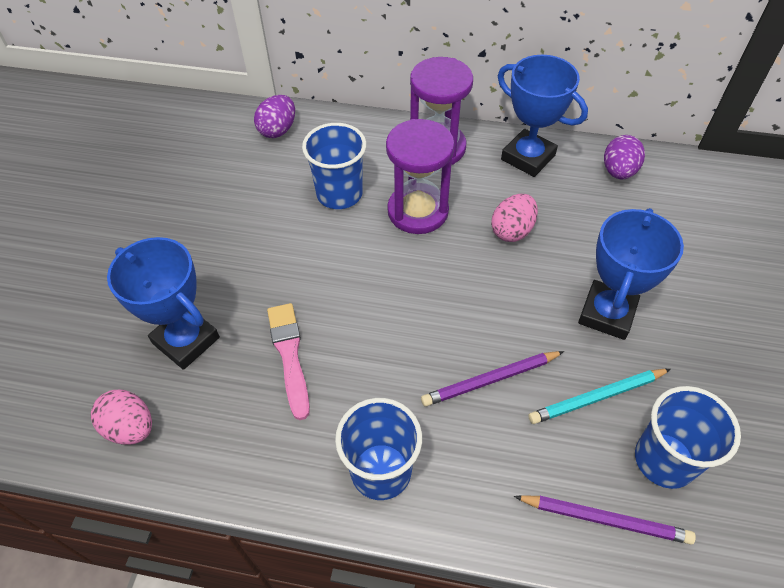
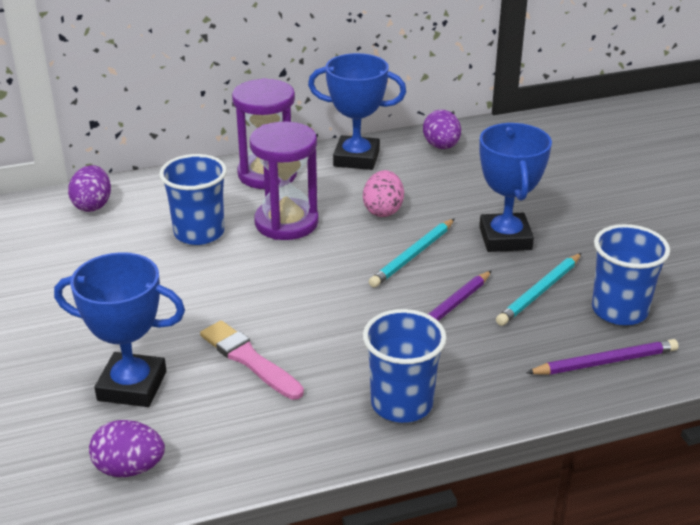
camera: 30 degrees left, 20 degrees down
(130, 427) = (129, 468): pink egg -> purple egg
(504, 297) = (412, 255): none -> turquoise pencil

